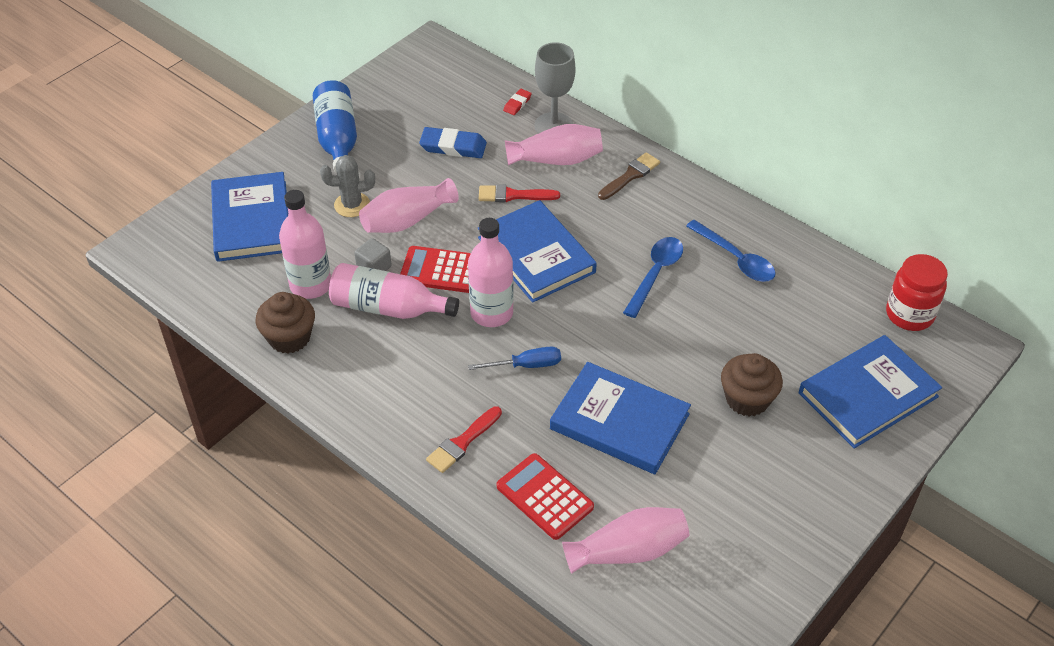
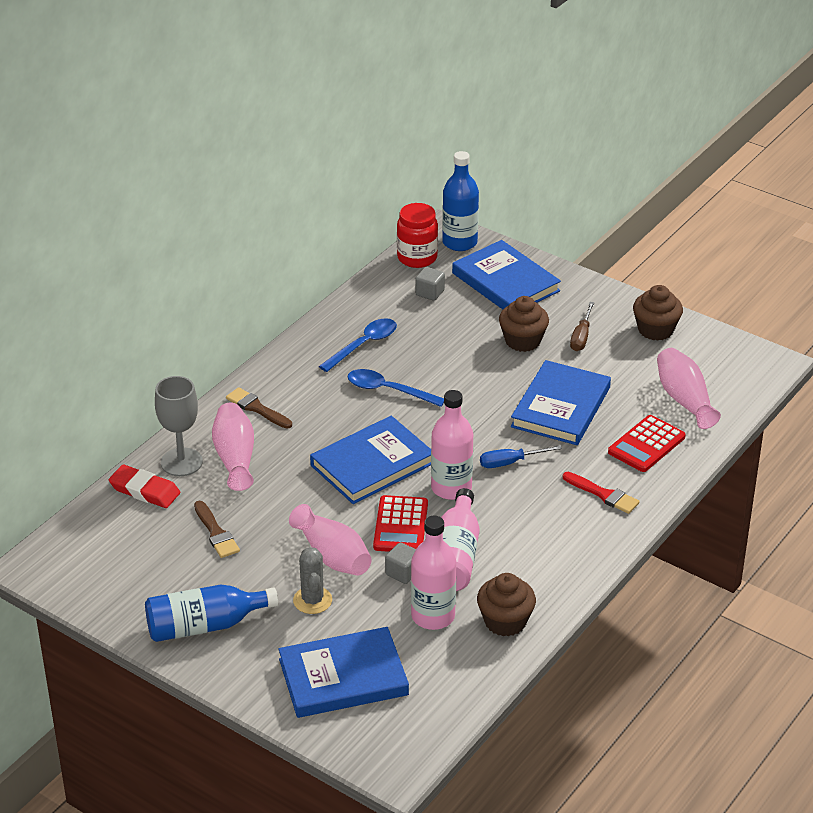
camera: 95 degrees left, 10 degrees down
(453, 146) = (216, 533): blue eraser -> brown brush
(513, 195) = (290, 484): red brush -> none
(517, 104) = (144, 490): red eraser -> red eraser, size x1.85
(526, 365) = (510, 462): blue screwdriver -> blue screwdriver turned 90 degrees counterclockwise
(757, 459) = (581, 337): none -> brown screwdriver
(775, 542) = (655, 330): none -> brown cupcake
(838, 321) = (430, 293): none -> grey cube
(948, 357) = (459, 242): none -> blue bottle

